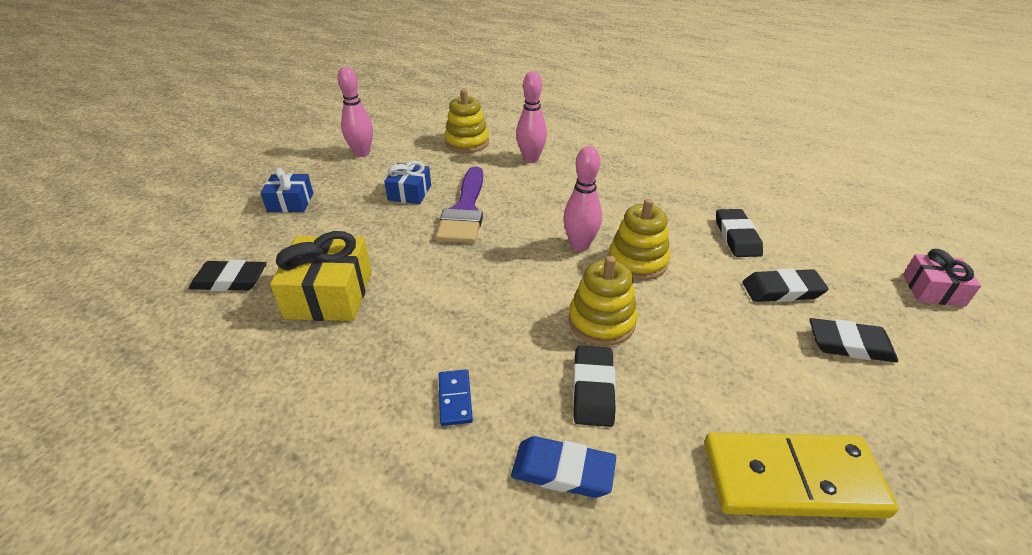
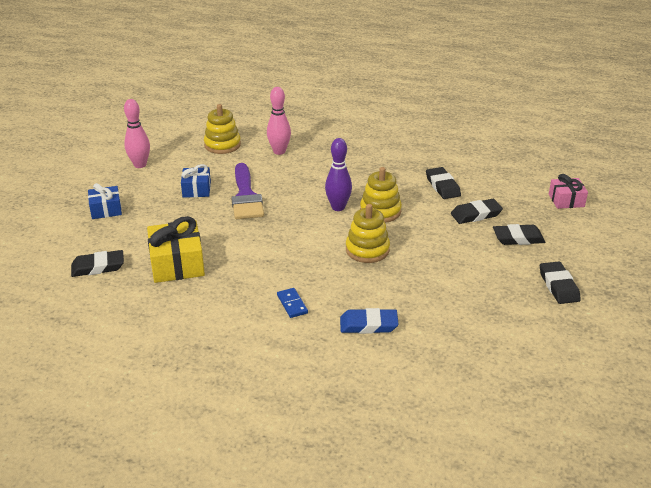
camera: 15 degrees left, 5 degrees down
(580, 245) = (338, 207): pink bowling pin -> purple bowling pin
(593, 389) = (373, 285): black eraser -> black eraser (558, 286)
(791, 479) = (491, 306): yellow domino -> none

